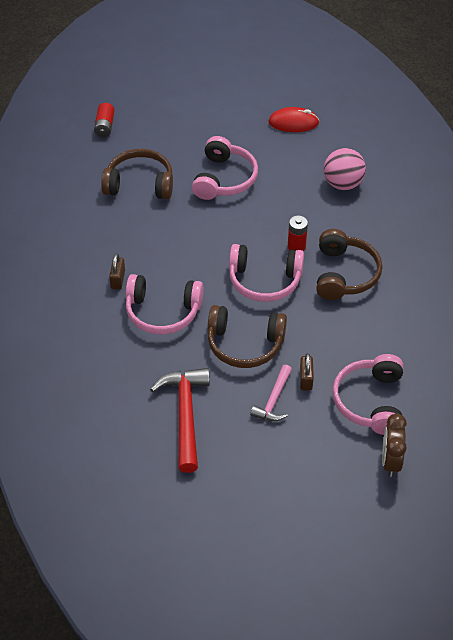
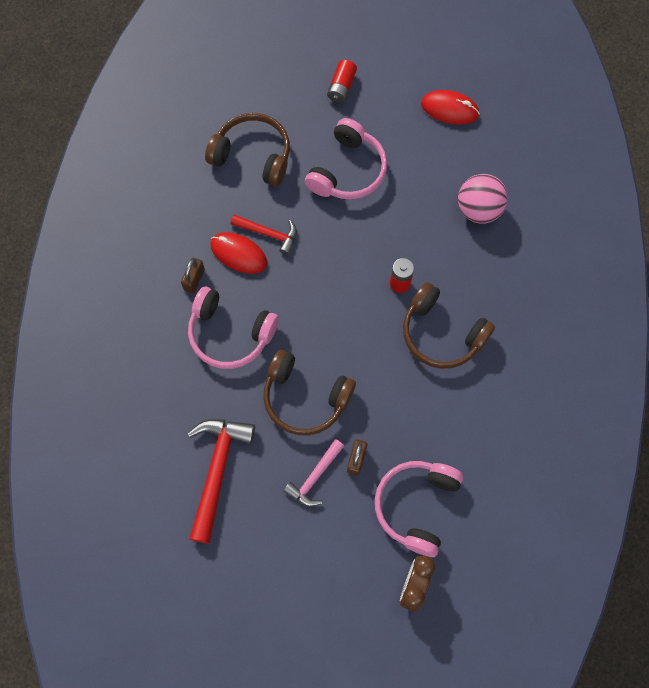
camera: 15 degrees right, 20 degrees up
(105, 126) = (236, 65): red battery -> red battery (341, 87)
(151, 254) = (238, 254): none -> red mouse
(172, 235) = (268, 234): none -> red hammer
(264, 281) = (351, 320): pink headphones -> none
(344, 274) = (441, 334): brown headphones -> brown headphones turned 105 degrees clockwise

